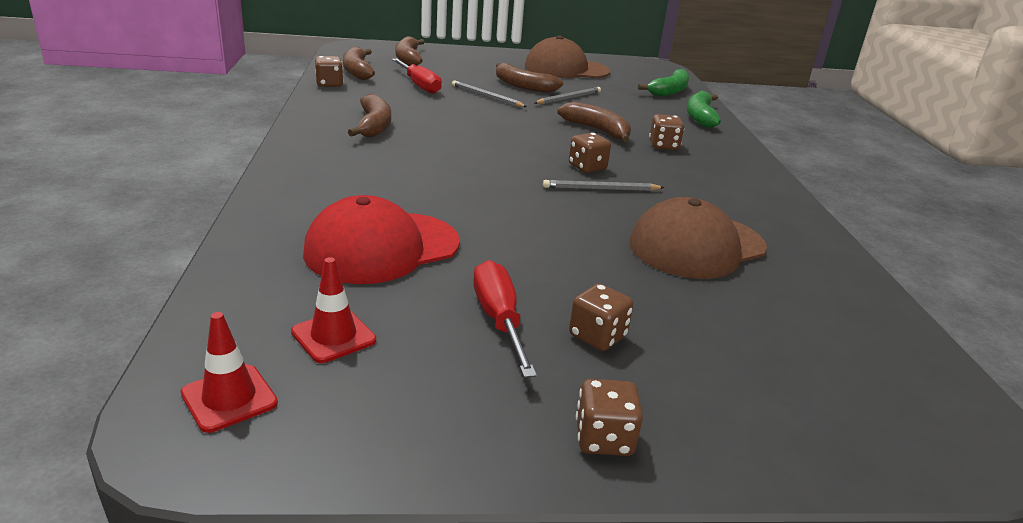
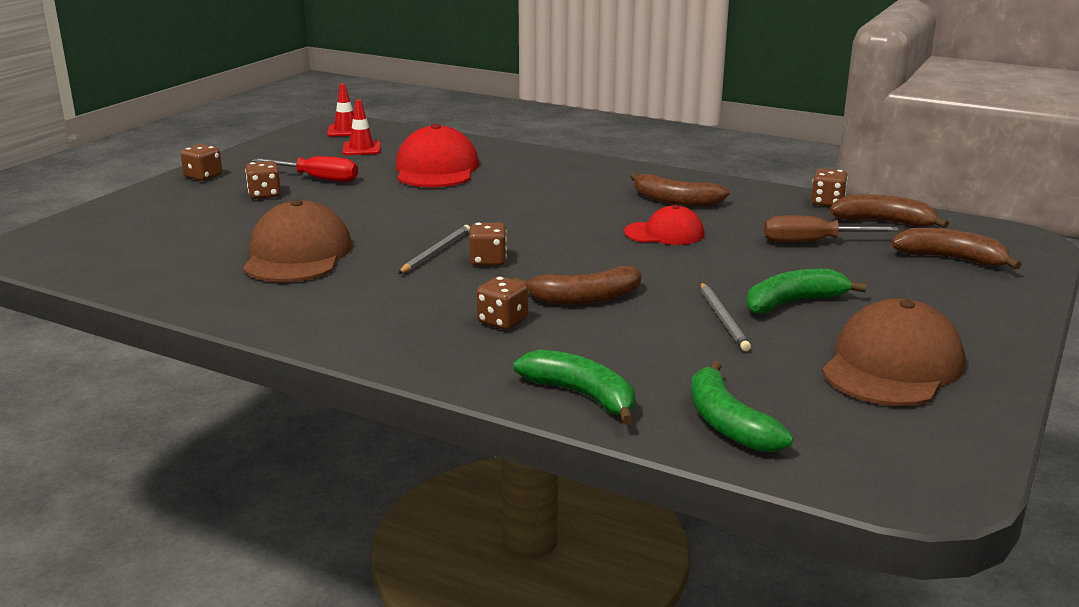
camera: 125 degrees right, 5 degrees down
(420, 86) = (811, 242): red screwdriver -> brown screwdriver
(454, 122) = (664, 233): none -> red cap
(486, 96) = (751, 268): grey pencil -> none
(523, 86) = (793, 302): brown banana -> green banana

